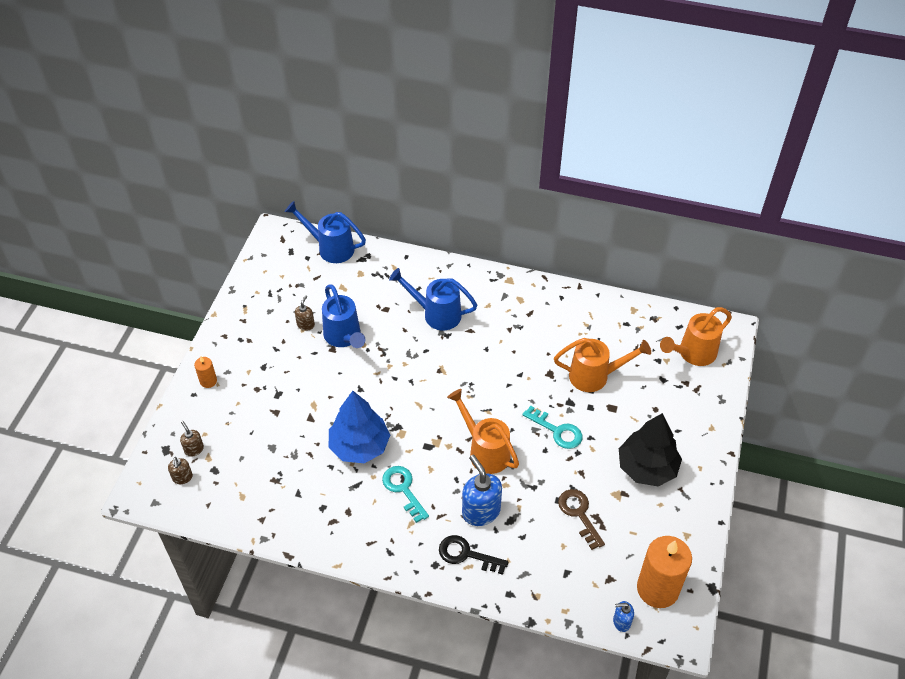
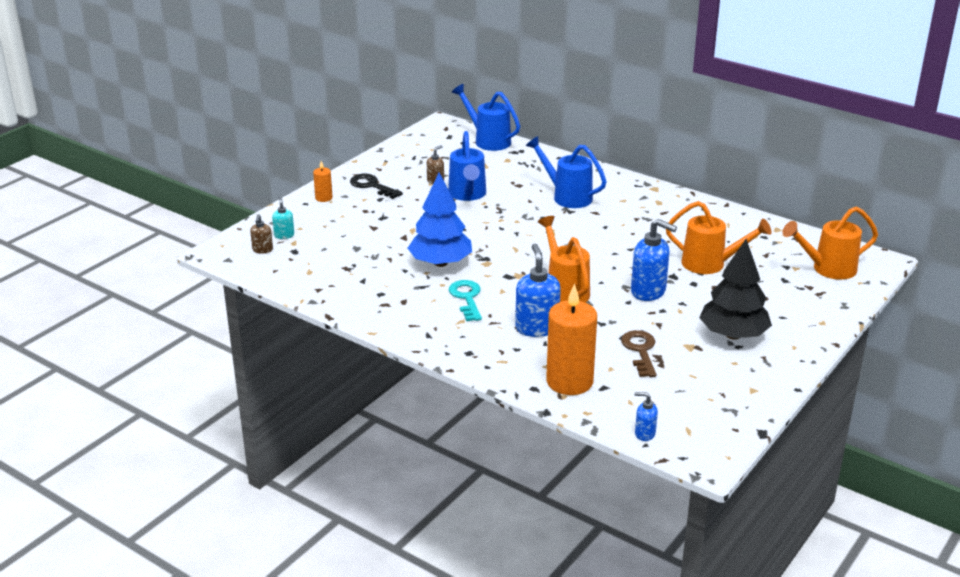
camera: 20 degrees right, 20 degrees down
(194, 449) = (284, 235): brown soap dispenser -> turquoise soap dispenser
(466, 554) = (505, 353): black key -> black key (372, 186)
(557, 431) = (648, 292): turquoise key -> blue soap dispenser
(657, 589) = (698, 420): orange candle -> orange candle (569, 382)

